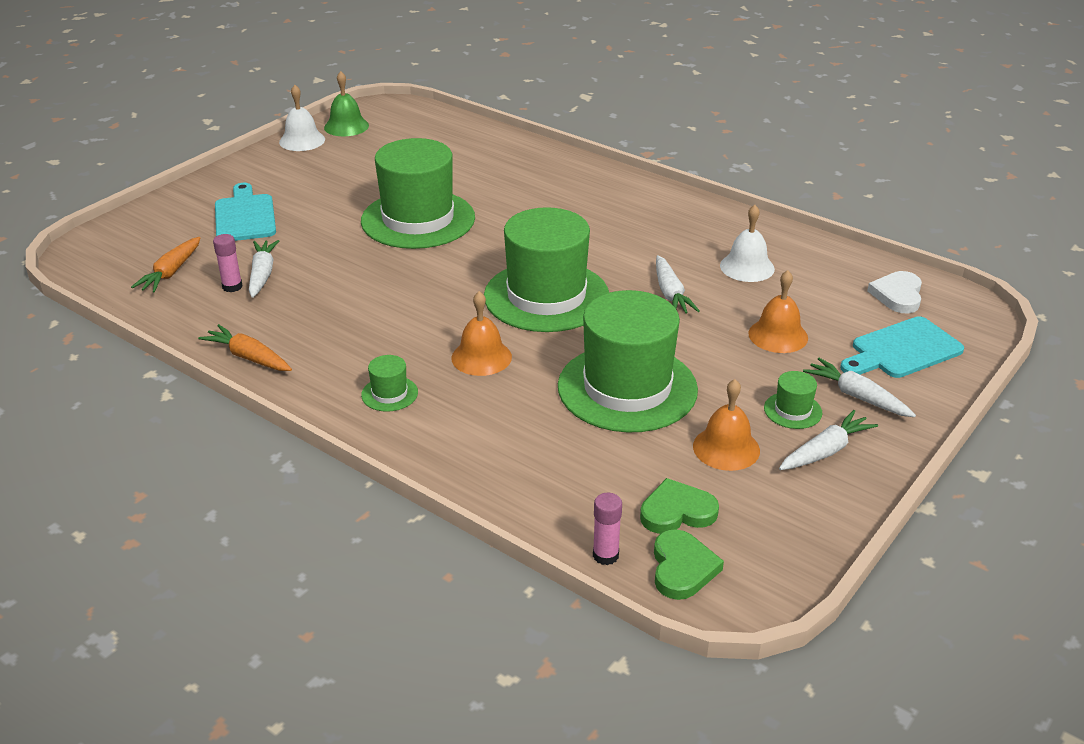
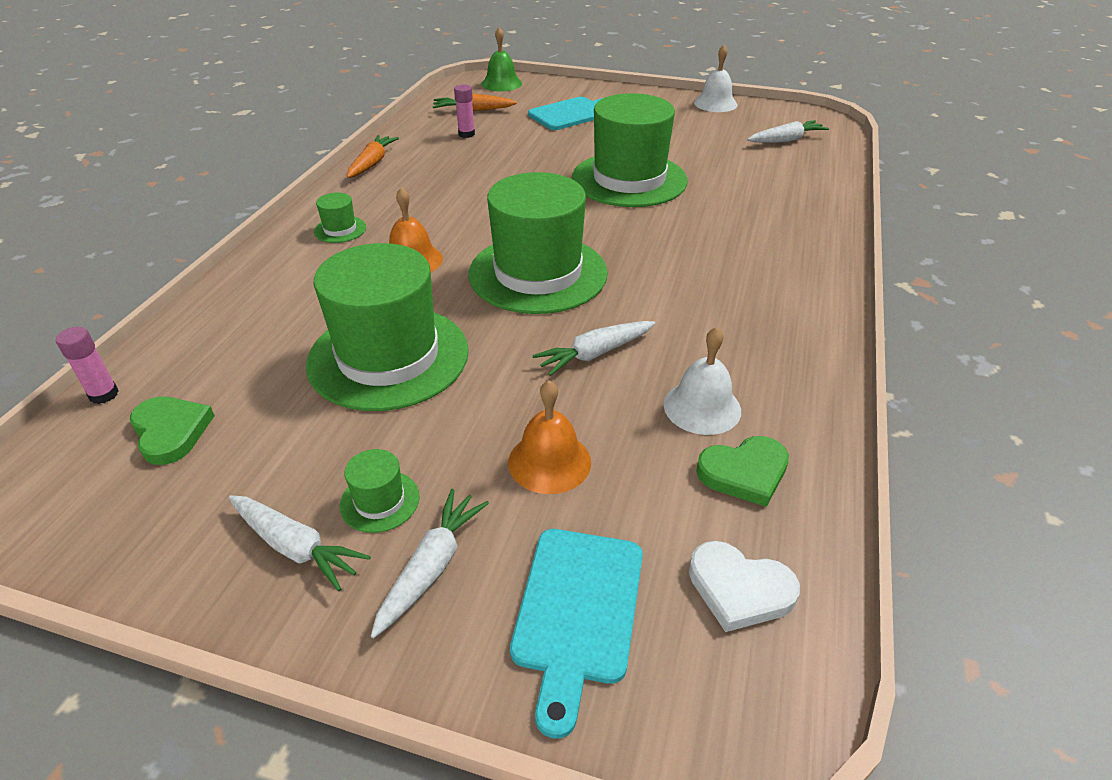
camera: 70 degrees right, 5 degrees up
(262, 274) = (491, 140): white carrot -> white carrot (786, 140)
(346, 126) = (762, 113): green bell -> green bell (501, 83)
(682, 568) = (76, 451): green heart -> green heart (744, 473)
(726, 448) = (289, 451): orange bell -> none
(897, 295) = (739, 589): white heart -> white heart turned 150 degrees counterclockwise
(902, 350) = (577, 612): turquoise cutting board -> turquoise cutting board turned 120 degrees counterclockwise

